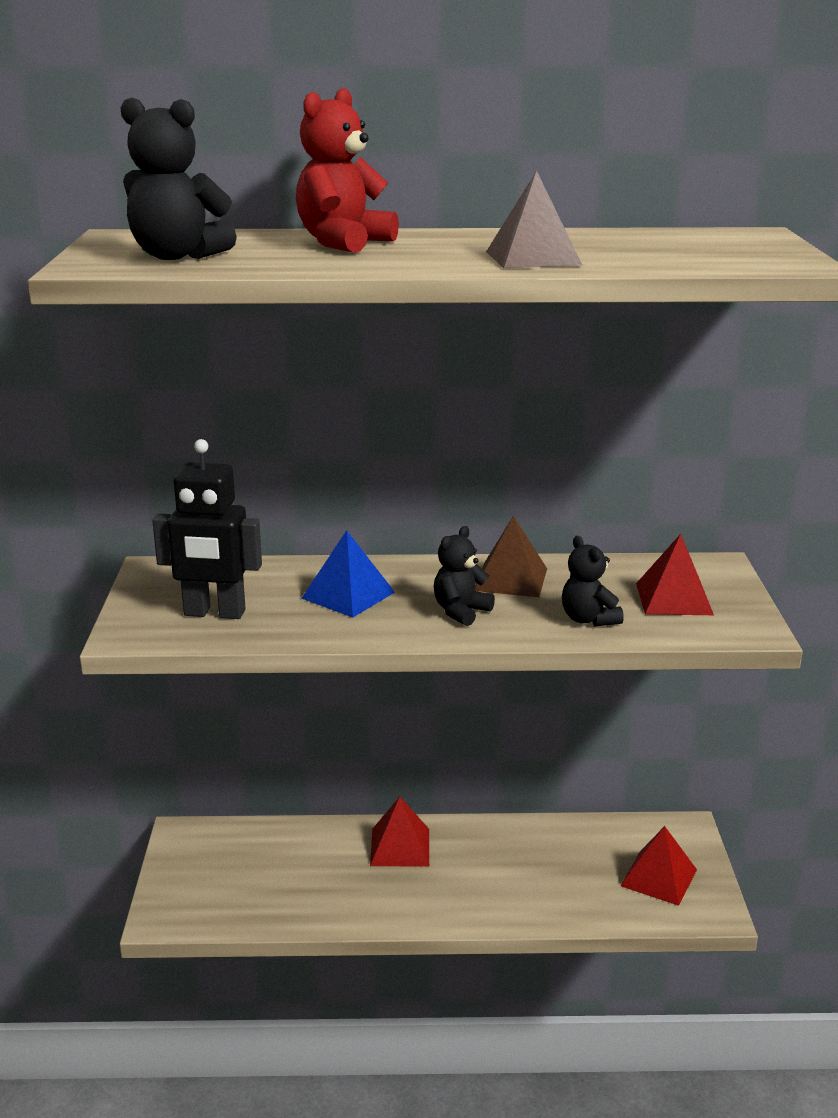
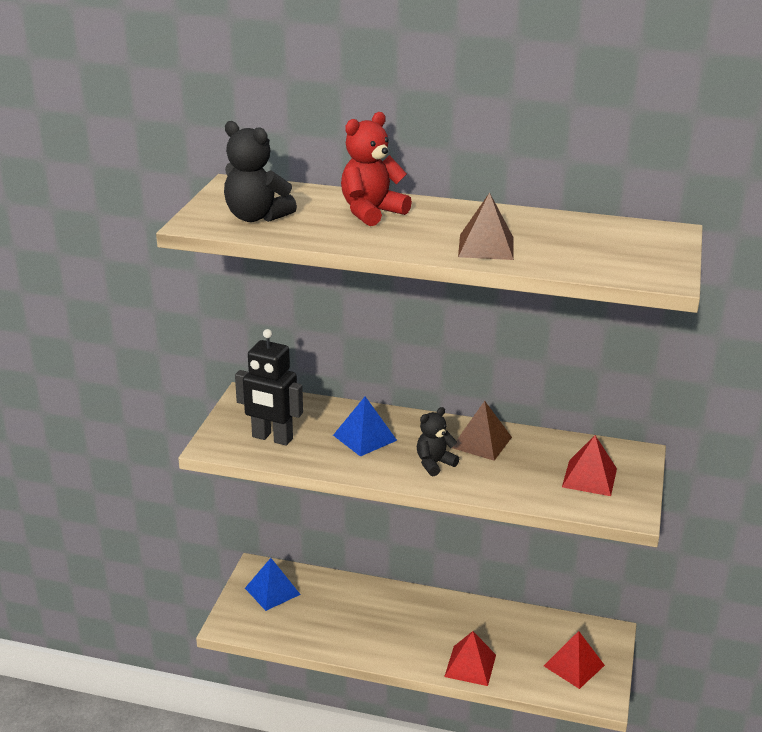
camera: 15 degrees right, 5 degrees up
(214, 859) = (272, 591): none -> blue pyramid
(400, 847) = (399, 606): red pyramid -> red pyramid (470, 665)
(588, 619) = (519, 484): black teddy bear -> none

